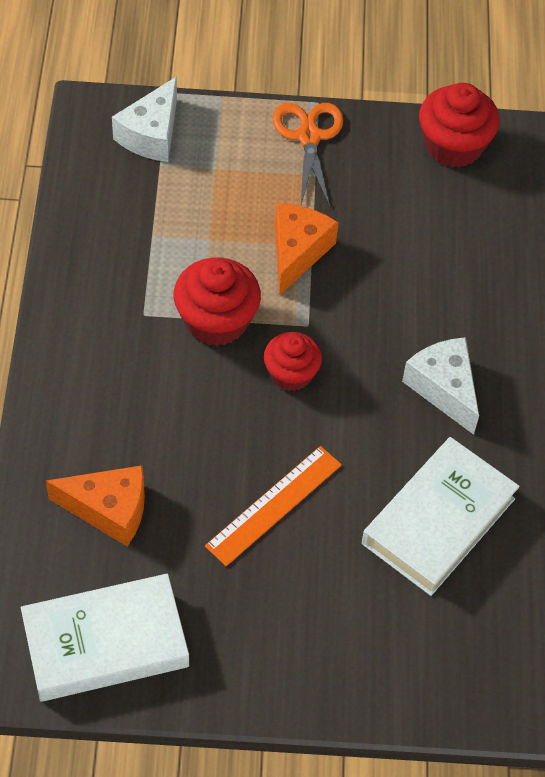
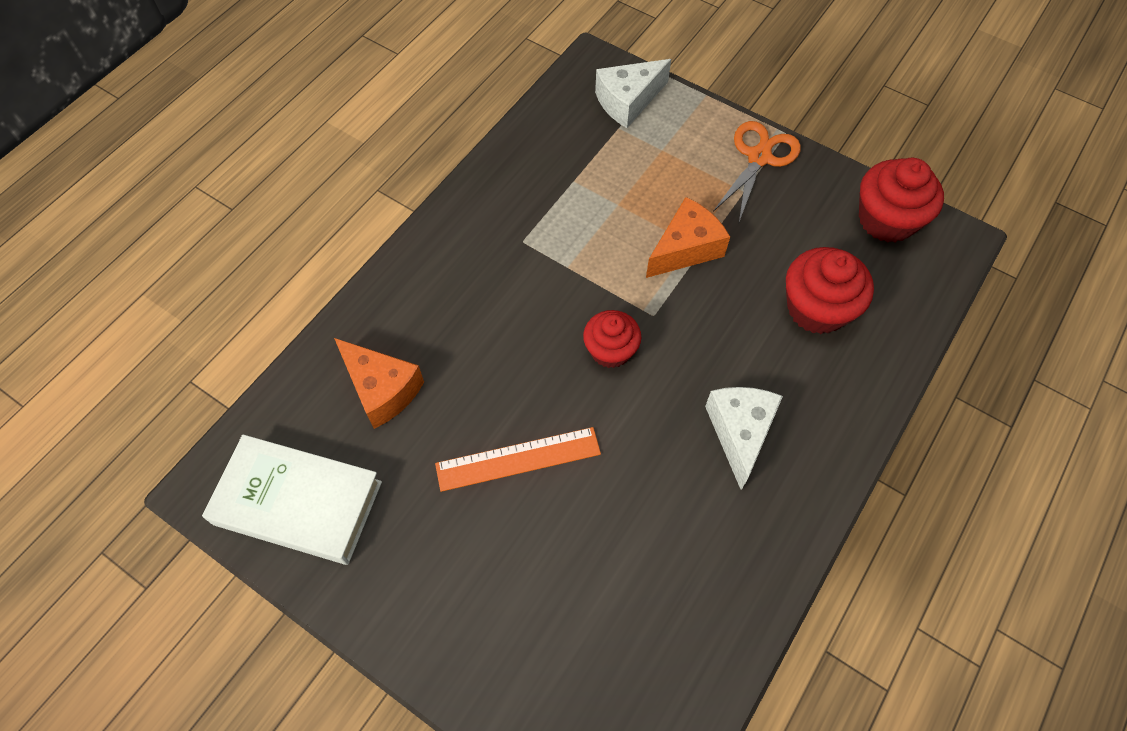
camera: 35 degrees right, 5 degrees up
(216, 321) = (578, 274): red cupcake -> red cupcake (817, 308)
(438, 521) = (655, 555): white book -> none

